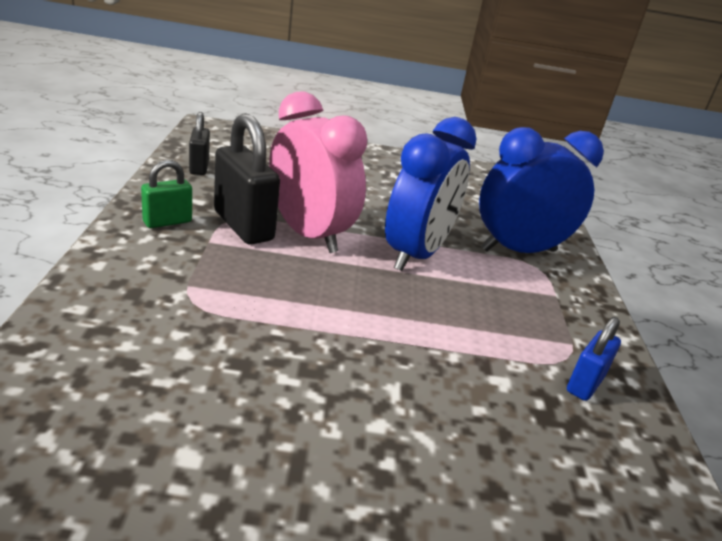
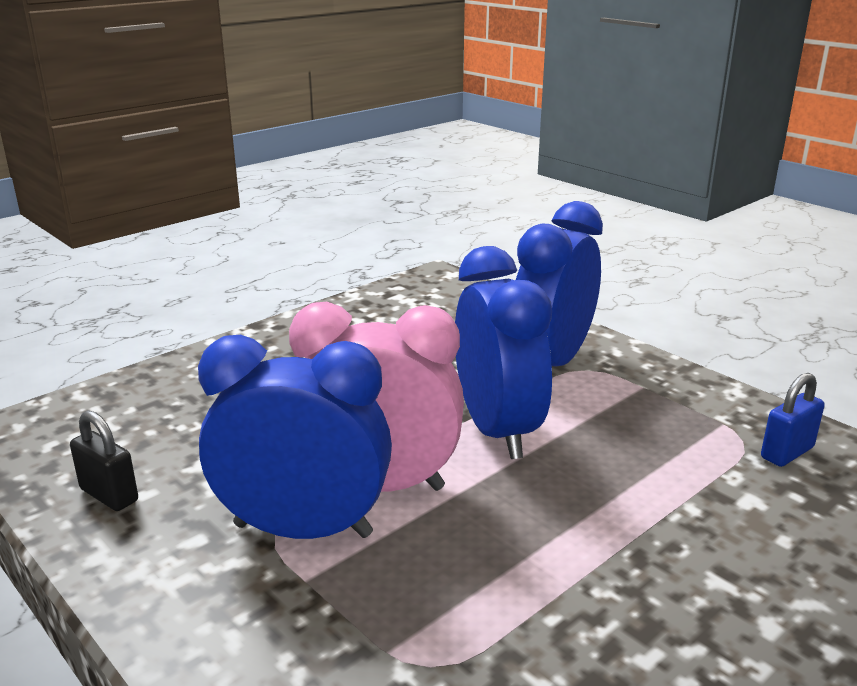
camera: 40 degrees left, 5 degrees down
(167, 222) = (216, 596): green padlock -> none
(243, 226) = (303, 530): black padlock -> blue clock
(585, 384) = (787, 453): blue padlock -> blue padlock turned 60 degrees clockwise

